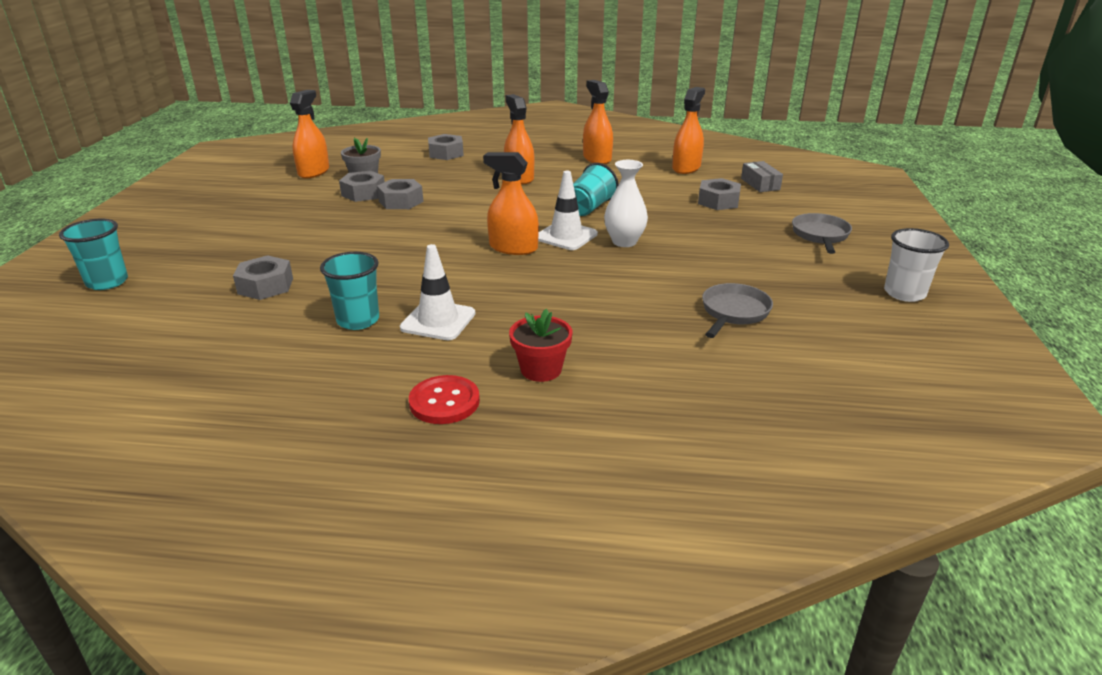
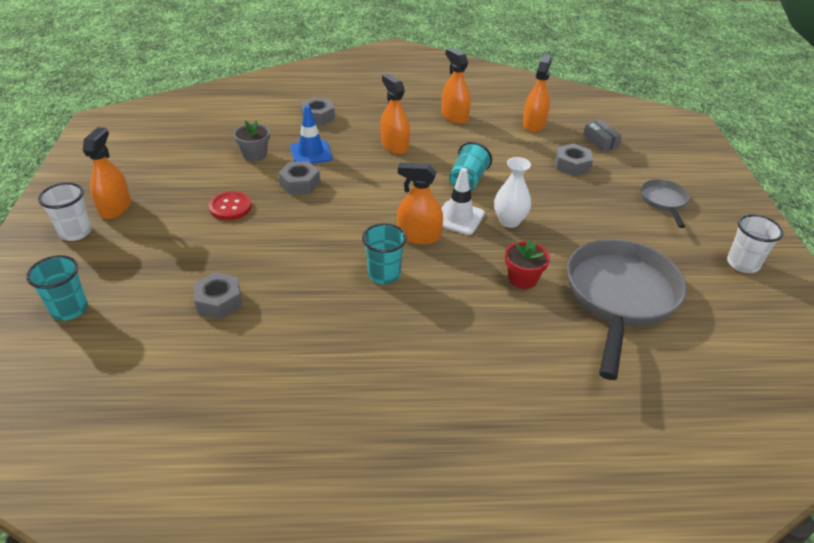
camera: 10 degrees left, 10 degrees up
(148, 225) = (75, 232): none -> white cup
(313, 172) = (204, 149): orange spray bottle -> orange spray bottle (115, 207)
(358, 320) = (317, 336): turquoise cup -> turquoise cup (384, 274)
(363, 193) = (261, 175): grey nut -> none
(425, 179) = (311, 153): none -> blue traffic cone
(438, 321) = (385, 330): white traffic cone -> none
(444, 402) = (423, 421): red button -> red button (230, 207)
(541, 369) = (488, 377): red flower pot -> red flower pot (522, 279)
(733, 313) = (619, 298): grey pan -> grey pan, size x2.06

